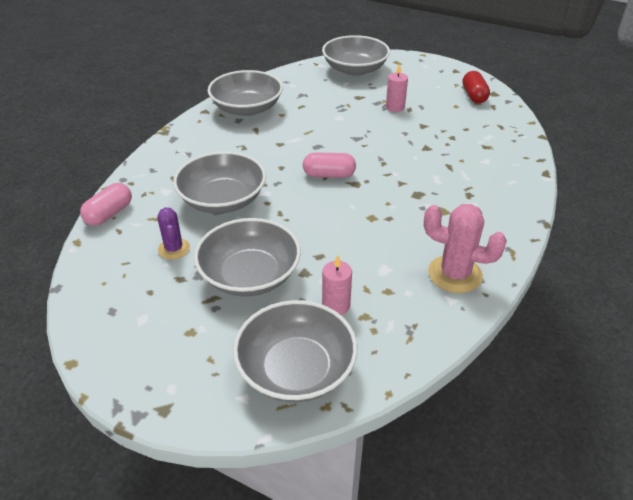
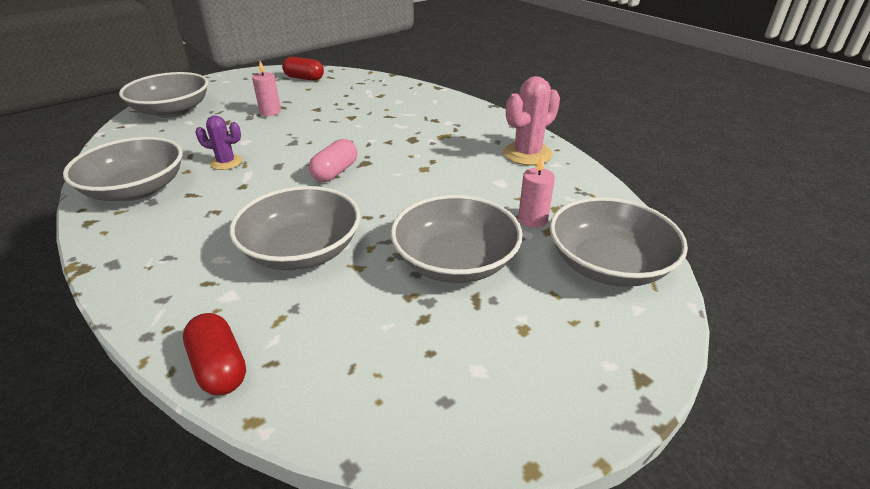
camera: 65 degrees left, 5 degrees down
(109, 214) = (219, 367): pink capsule -> red capsule
(174, 249) = (361, 312): purple cactus -> purple cactus (226, 162)

